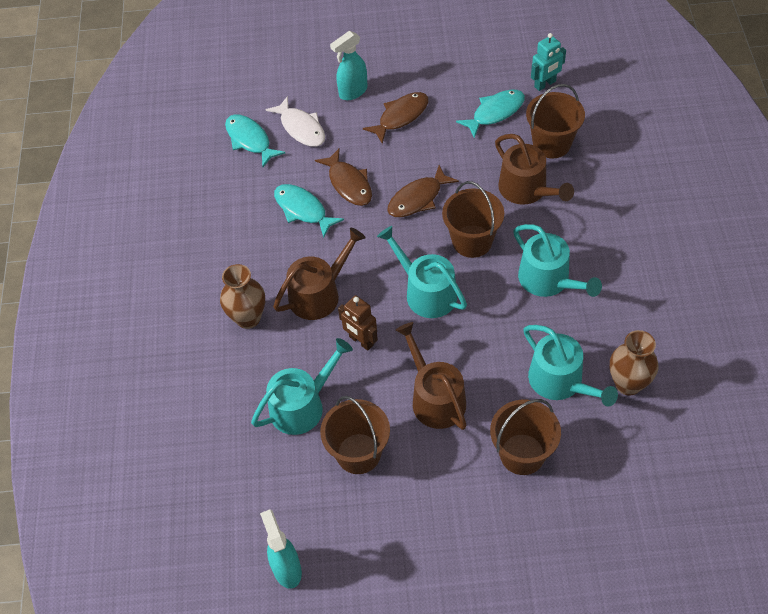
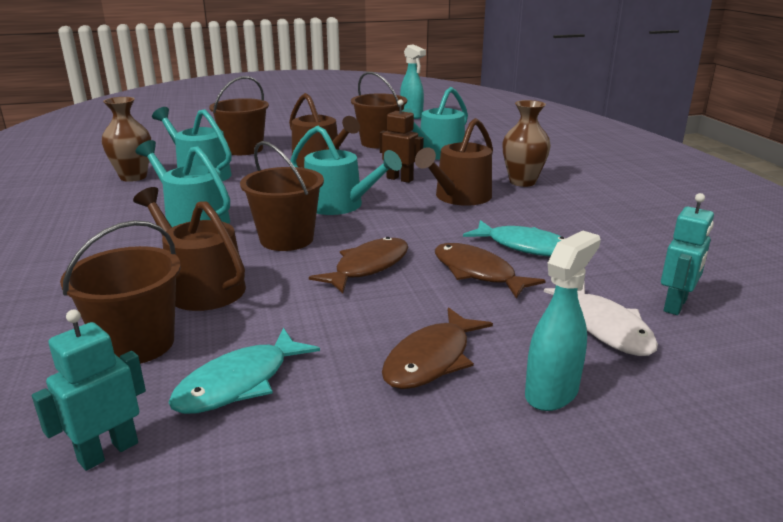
camera: 165 degrees right, 30 degrees down
(250, 140) = (675, 305): turquoise fish -> turquoise robot
(301, 128) = (605, 327): white fish -> white fish turned 150 degrees counterclockwise

